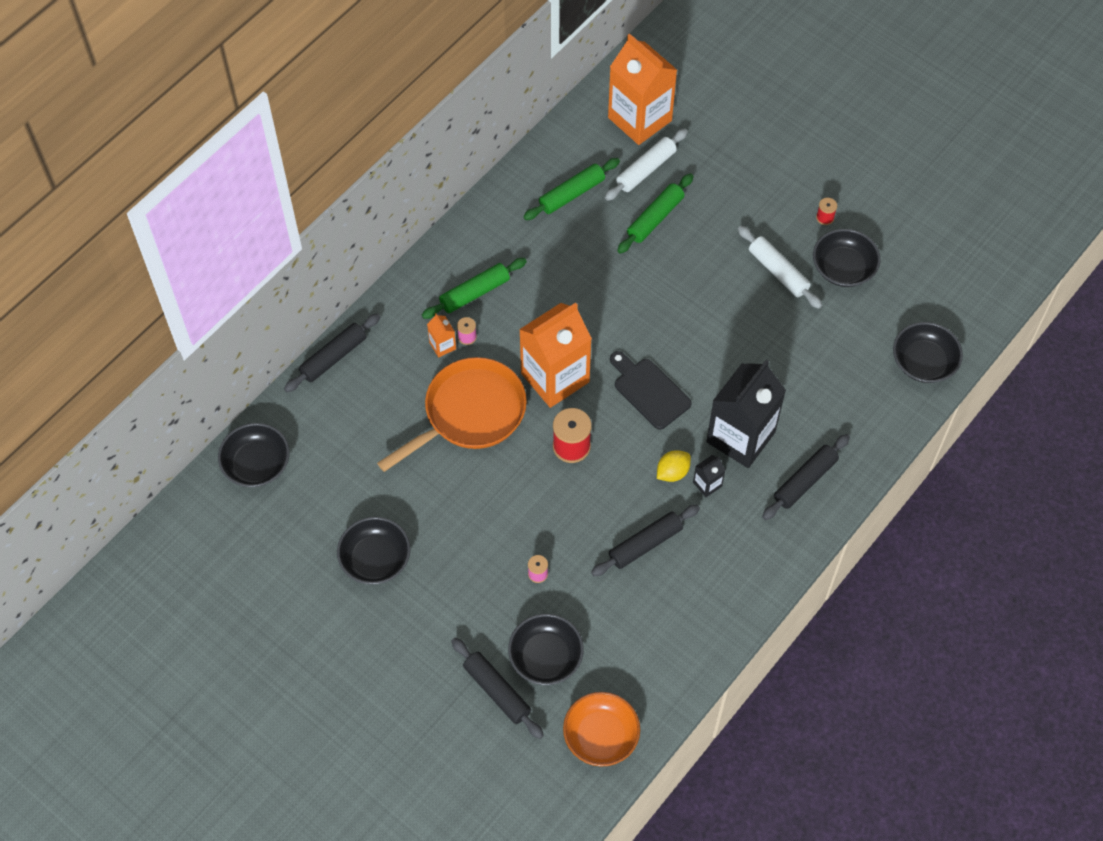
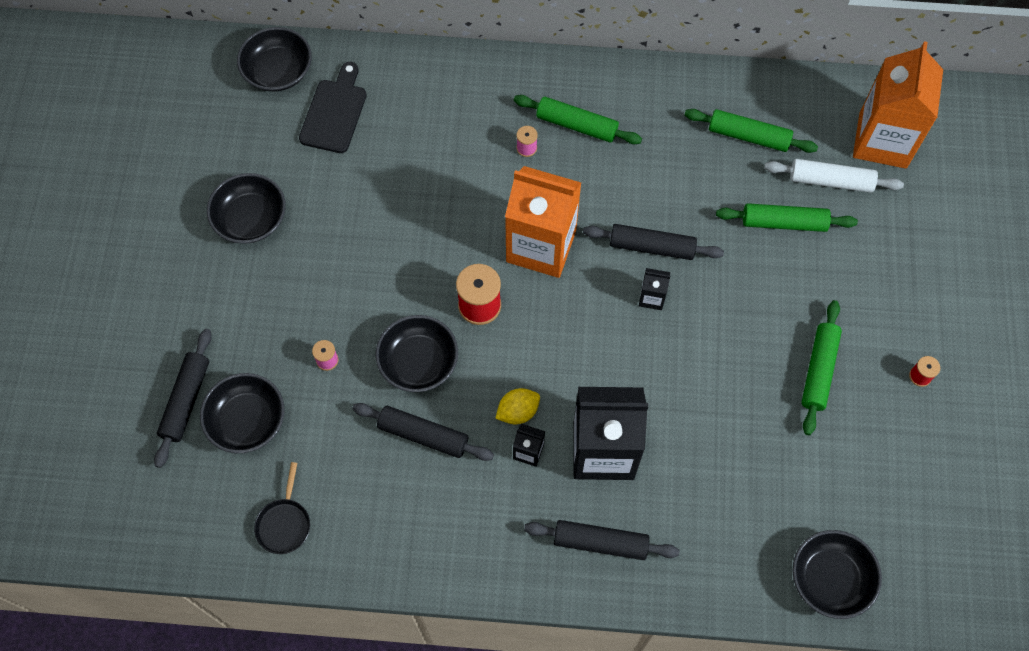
camera: 55 degrees right, 5 degrees up
(333, 357) = (424, 60): black rolling pin -> black rolling pin (652, 247)
(442, 345) = (502, 134): orange carton -> none
(469, 414) = (449, 200): orange pan -> none
(601, 735) = (197, 520): orange bowl -> none
(646, 677) = (284, 523): none -> black pan
(649, 334) = (652, 298): none -> black carton
(649, 391) = (590, 336): black cutting board -> black cutting board (335, 112)
(672, 472) = (518, 411): yellow lemon -> yellow lemon turned 45 degrees counterclockwise
(778, 272) = (818, 370): white rolling pin -> green rolling pin
(843, 268) = (876, 430): black bowl -> black bowl (418, 362)

